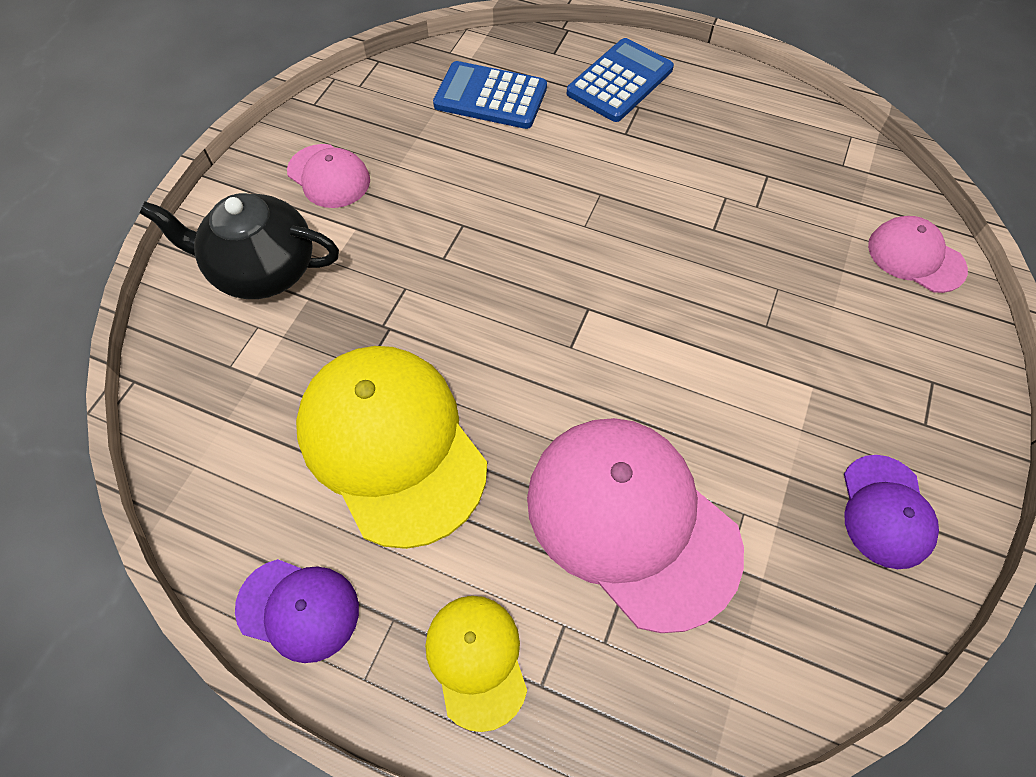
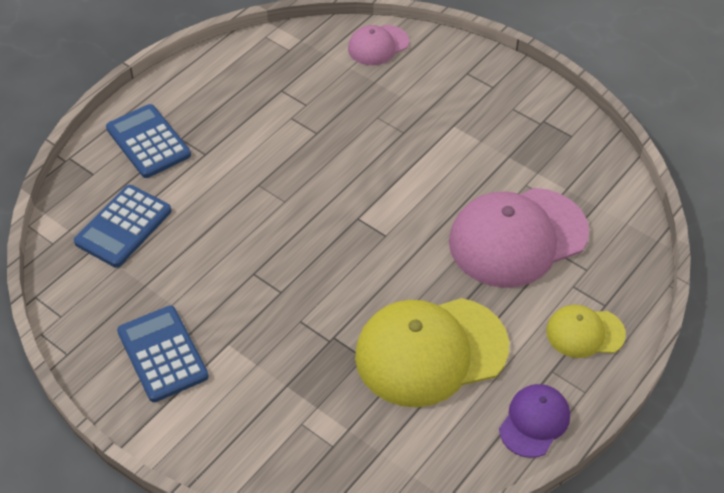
camera: 75 degrees left, 10 degrees down
(263, 270) = (246, 414): black teapot -> none
(329, 176) = (162, 354): pink cap -> blue calculator
(886, 511) = (540, 123): purple cap -> none

